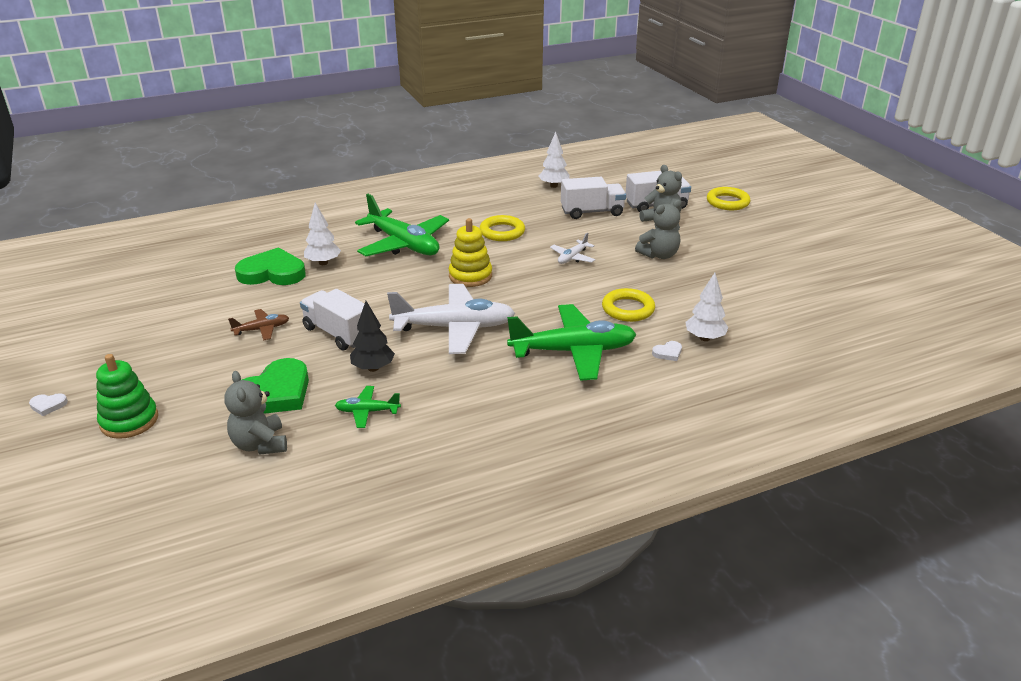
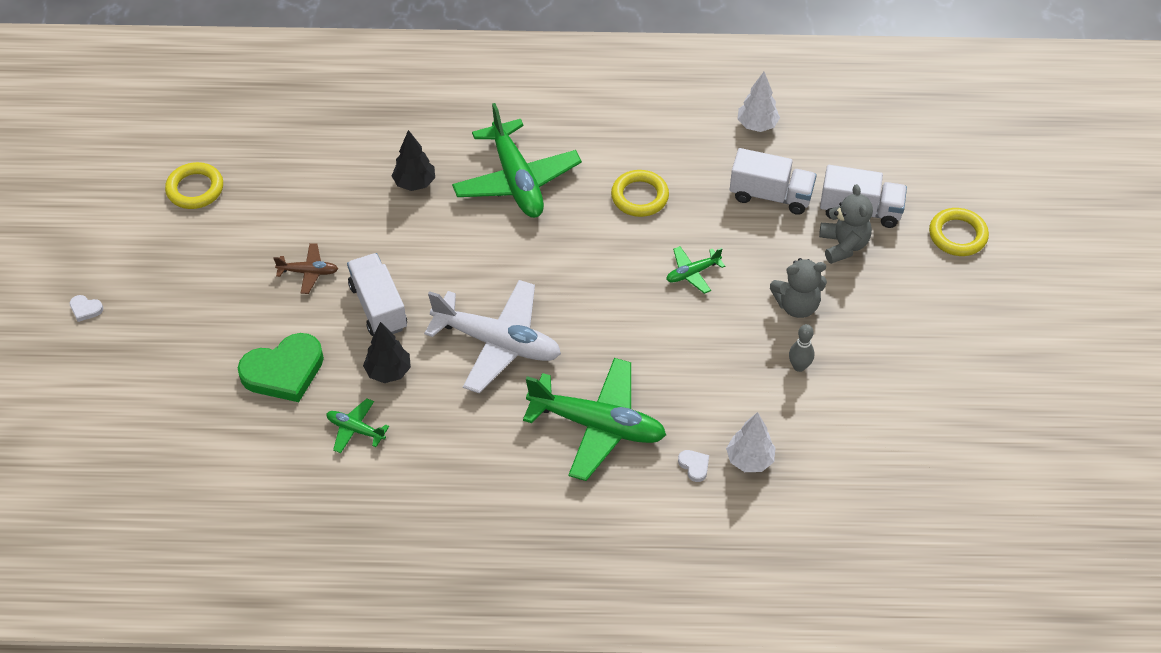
camera: 25 degrees right, 20 degrees up
(129, 421) = (146, 357): green stacking toy -> none
(260, 444) = (245, 433): grey teddy bear -> none
(272, 273) = (355, 182): green heart -> none
(323, 263) = (414, 183): white tree -> black tree
(470, 276) = (559, 264): yellow stacking toy -> none
(572, 257) = (692, 273): white plane -> green plane
(628, 309) = (698, 383): yellow ring -> yellow ring (195, 189)
(668, 353) = (694, 466): white heart -> white heart turned 120 degrees counterclockwise
(690, 282) = (799, 366): none -> grey bowling pin

